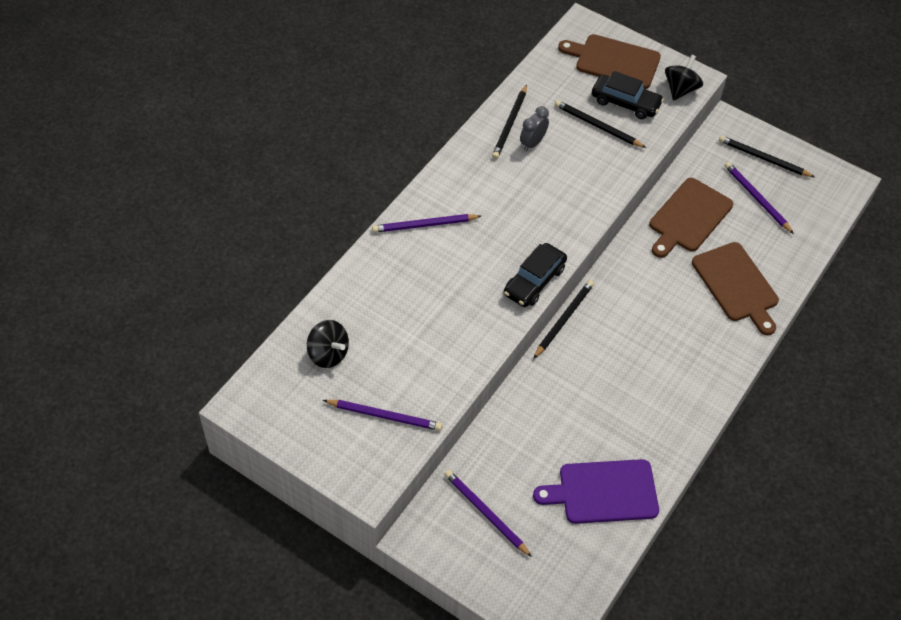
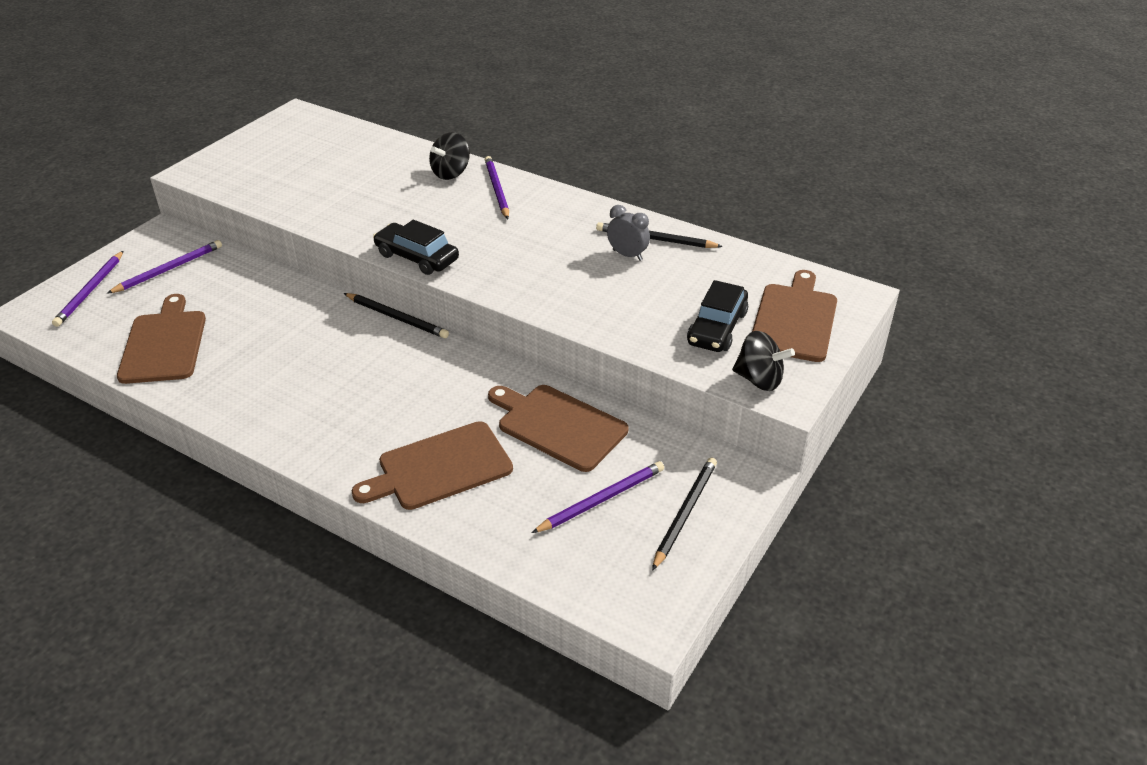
camera: 90 degrees right, 15 degrees down
(328, 354) = (341, 147): black spinning top -> black spinning top (451, 173)
(385, 416) = (265, 177): purple pencil -> purple pencil (90, 291)
(597, 126) = (667, 304): black pencil -> none
(603, 492) = (164, 344): purple cutting board -> brown cutting board

